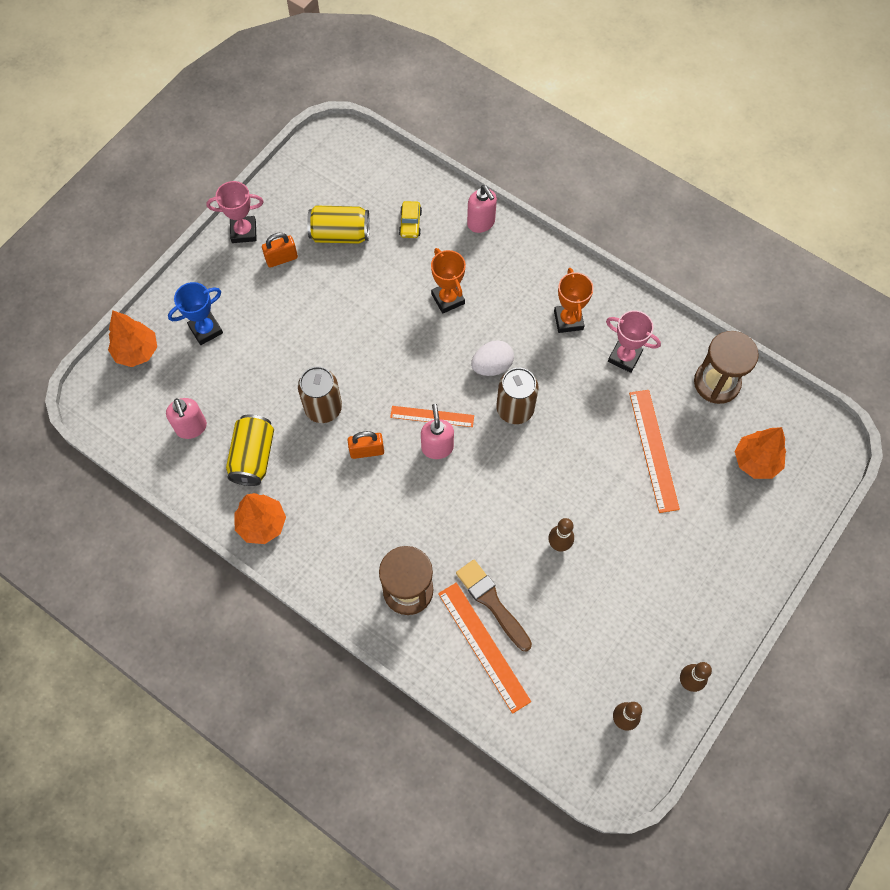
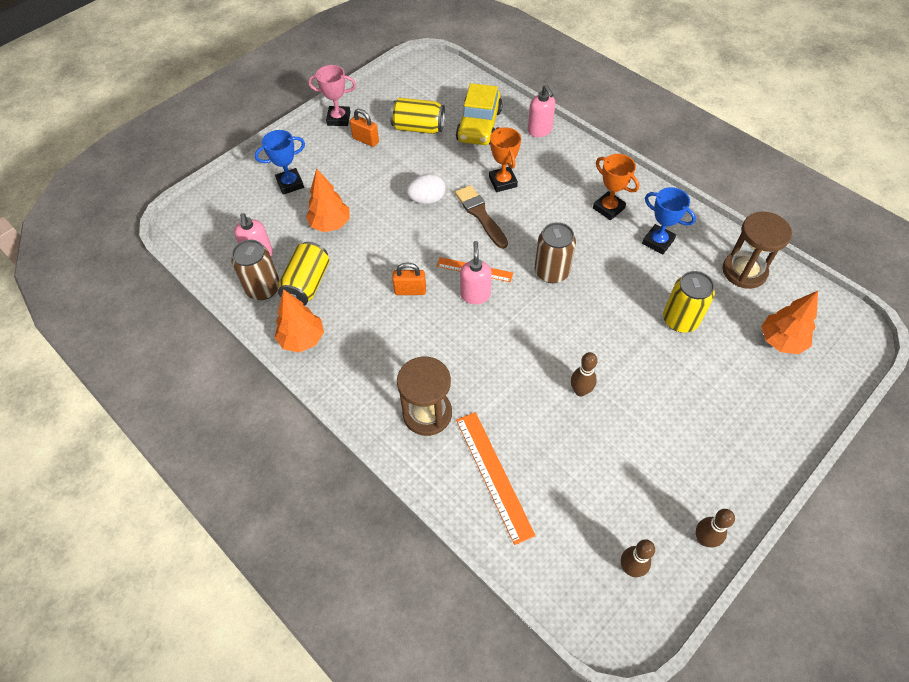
camera: 10 degrees right, 10 degrees down
(137, 351) = (228, 194): orange tree -> orange tree (330, 224)
(281, 259) = (366, 140): orange padlock -> orange padlock turned 45 degrees clockwise
(323, 408) = (378, 252): brown can -> brown can (263, 288)
(410, 223) = (479, 125): yellow car -> yellow car, size x2.07
(492, 366) = (535, 236): white egg -> white egg (427, 199)
(492, 602) = (508, 435): brown brush -> brown brush (480, 215)
(568, 320) = (608, 208): orange trophy -> orange trophy turned 45 degrees counterclockwise
(624, 357) = (658, 242): pink trophy -> blue trophy
(653, 450) = (680, 320): orange ruler -> yellow can

